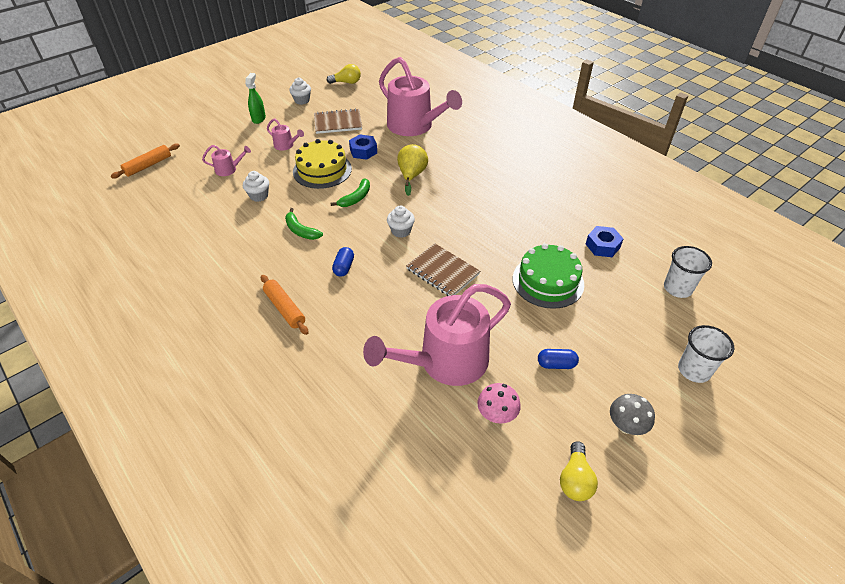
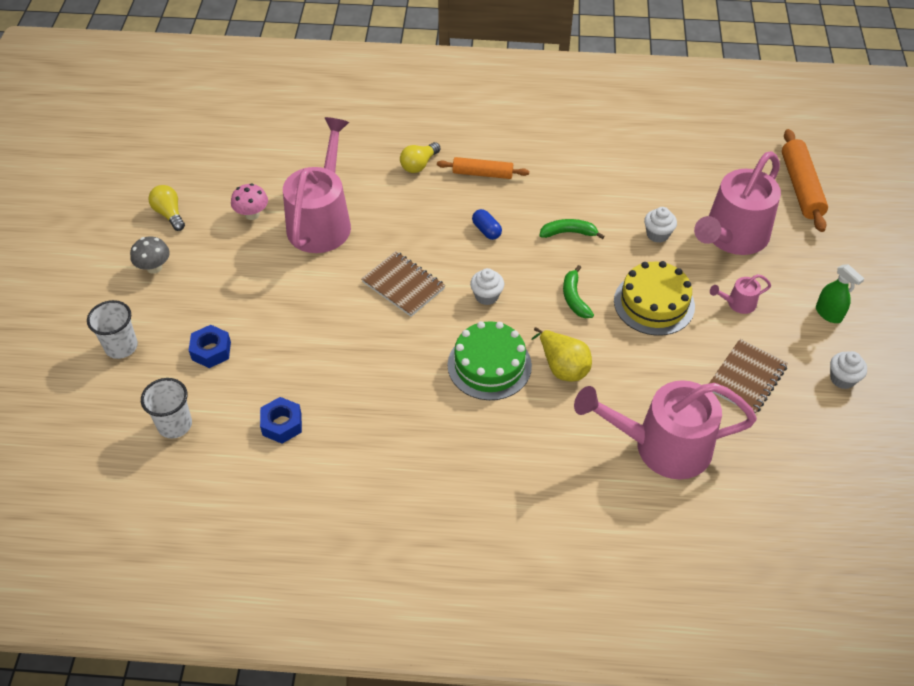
camera: 135 degrees right, 5 degrees up
(148, 165) = (800, 187): orange rolling pin -> orange rolling pin, size x1.50
(229, 169) = (732, 237): pink watering can -> pink watering can, size x2.40
(346, 82) = (857, 459): yellow light bulb -> yellow light bulb (419, 165)
(363, 151) = (656, 359): blue nut -> blue nut (211, 351)
(442, 271) = (403, 285): brown notebook -> brown notebook turned 45 degrees clockwise
(548, 281) = (303, 343): green cake -> green cake (489, 365)
(556, 364) = (237, 275): blue capsule -> none

